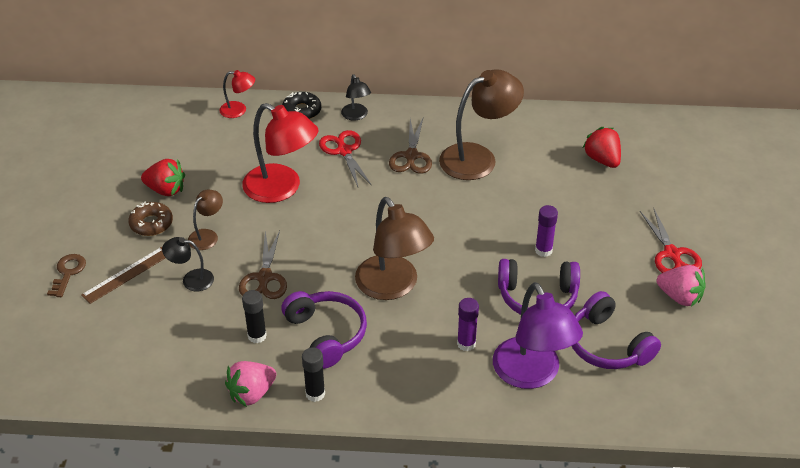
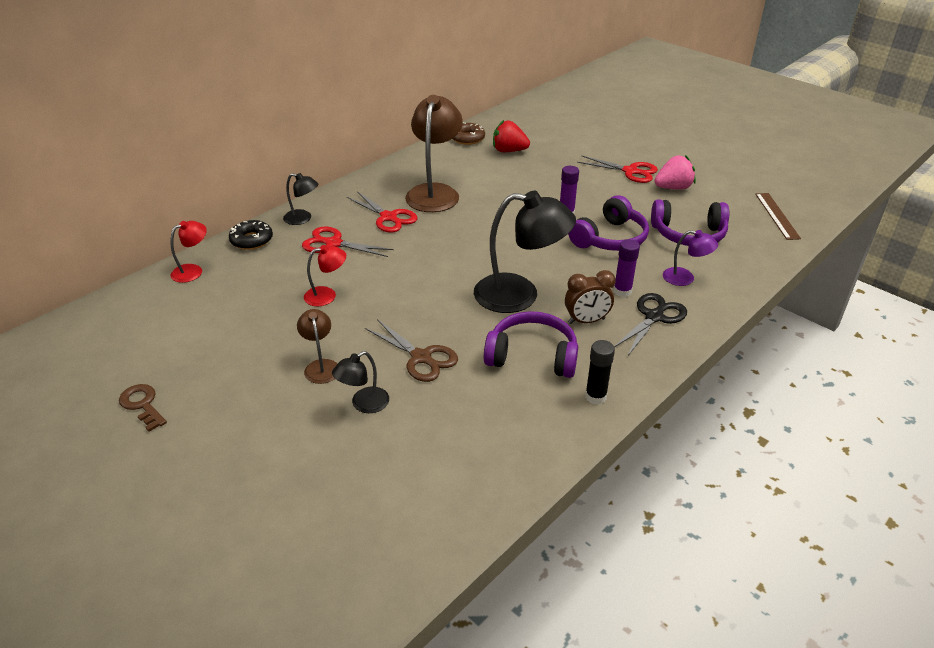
camera: 50 degrees left, 5 degrees down
(68, 273) = (233, 491): brown key -> brown key (142, 405)
(126, 275) = (297, 447): brown ruler -> brown ruler (776, 215)
(151, 223) = (252, 394): brown donut -> brown donut (467, 138)
(166, 190) = (222, 363): red strawberry -> none
(252, 393) = (555, 436): pink strawberry -> none
(257, 336) = (487, 397): black glue stick -> none
(281, 189) = (327, 295): red lamp -> red lamp, size x0.50
(393, 287) = (520, 295): brown lamp -> black lamp
(402, 342) = (586, 321): none -> brown clock
(411, 156) = (388, 217): brown scissors -> red scissors
(452, 380) = (654, 317): none -> black scissors
(532, 374) = (685, 278): purple lamp -> purple lamp, size x0.50

